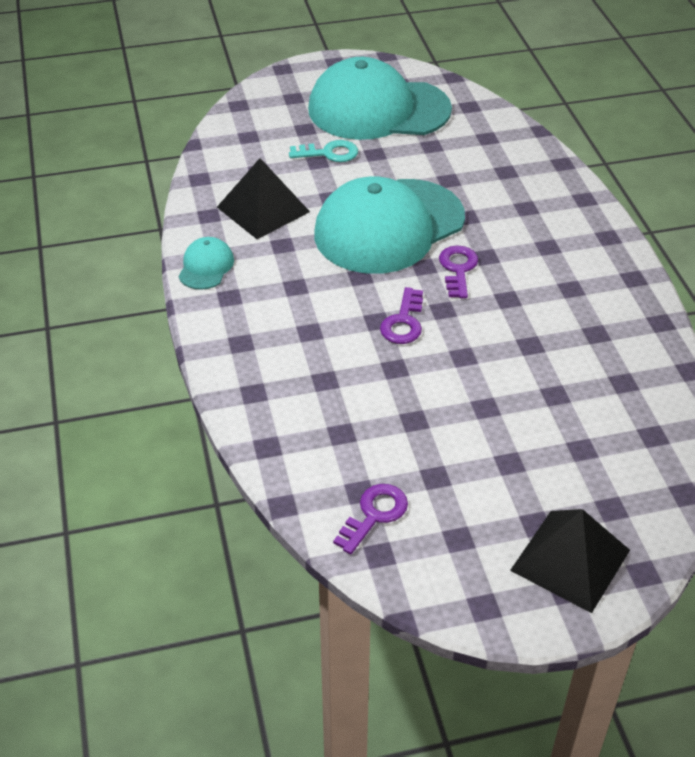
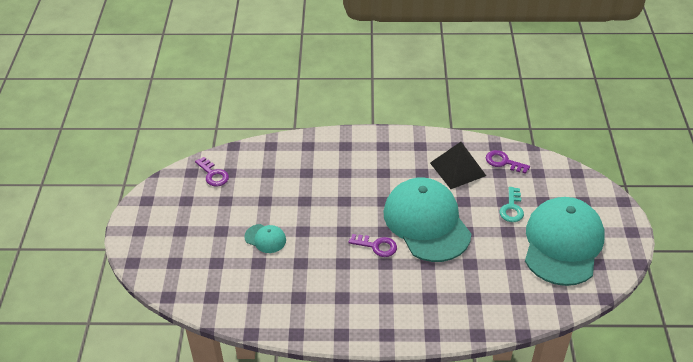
camera: 105 degrees right, 0 degrees up
(206, 266) = (410, 140): turquoise cap -> turquoise cap (265, 238)
(403, 322) = (338, 211): purple key -> purple key (503, 162)
(570, 560) = (153, 237): black pyramid -> none

